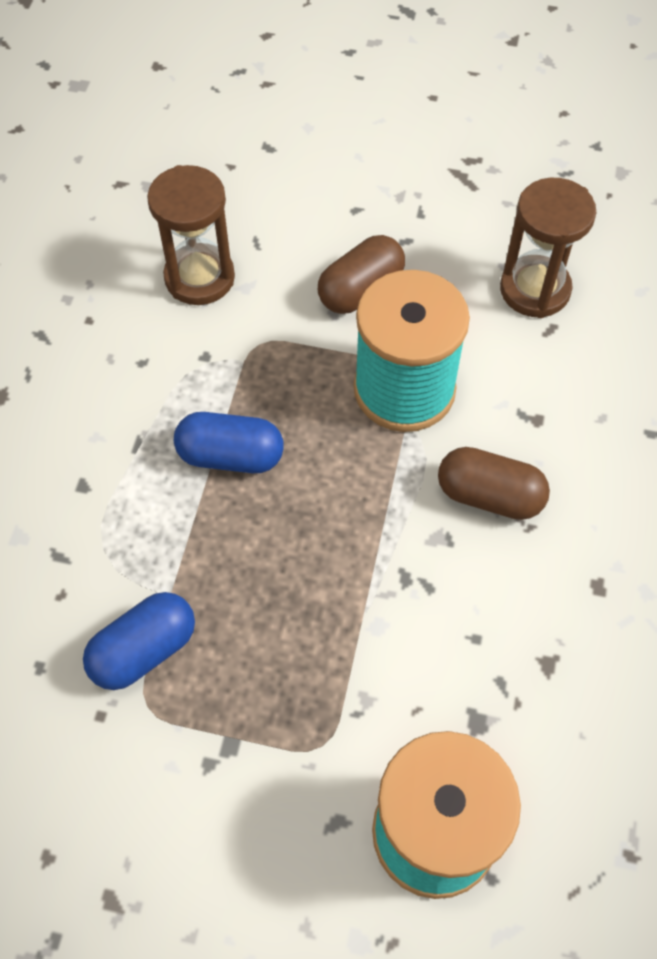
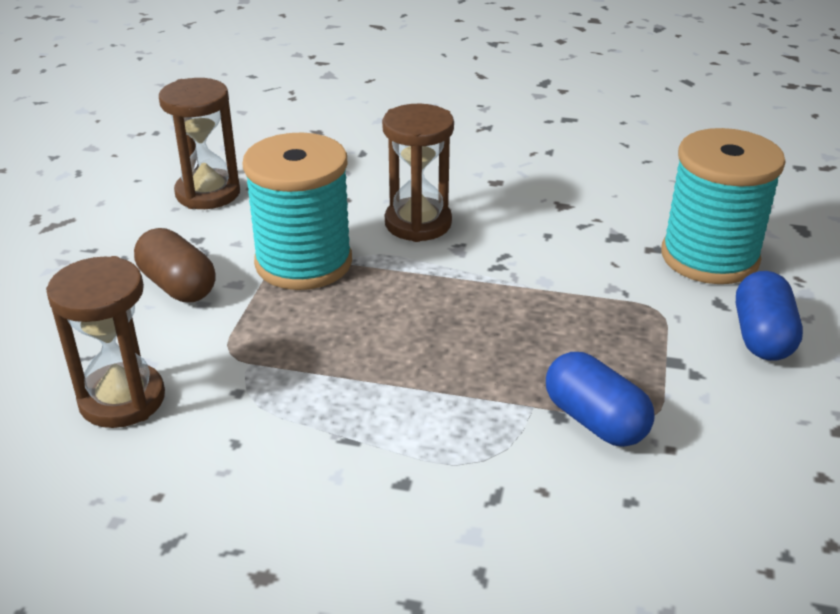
camera: 90 degrees left, 25 degrees down
(230, 456) = (370, 368): blue capsule -> blue capsule (762, 336)
(489, 496) = (418, 223): brown capsule -> brown hourglass

